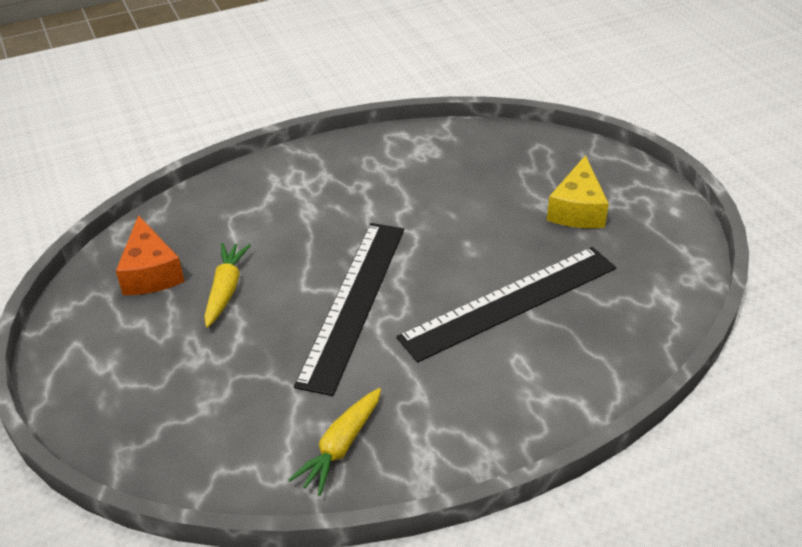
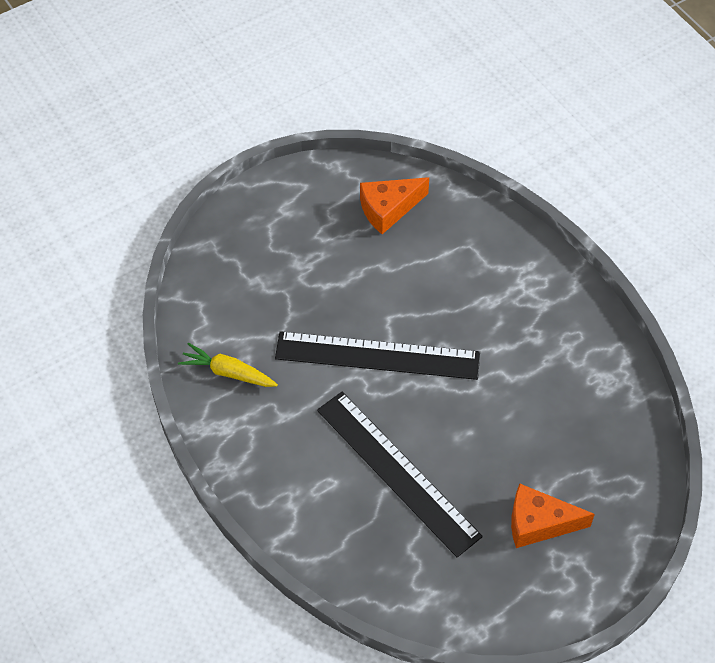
camera: 80 degrees right, 15 degrees up
(226, 290) = (377, 264): yellow carrot -> none
(577, 209) = (538, 523): yellow cheese -> orange cheese

